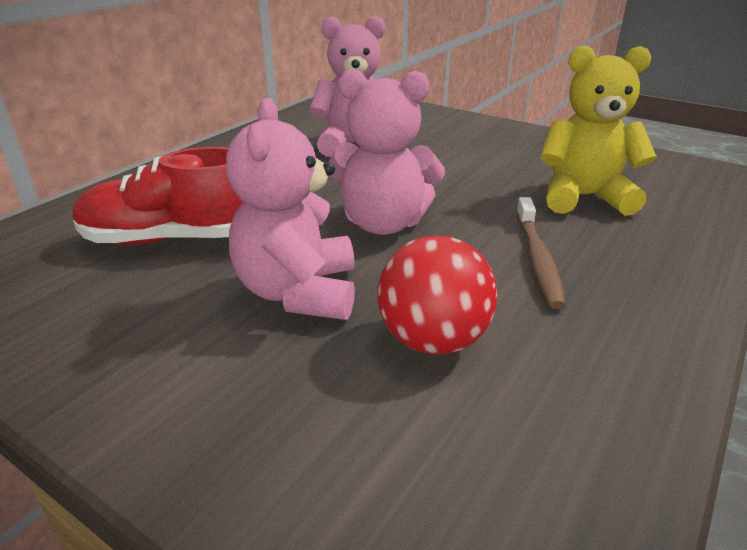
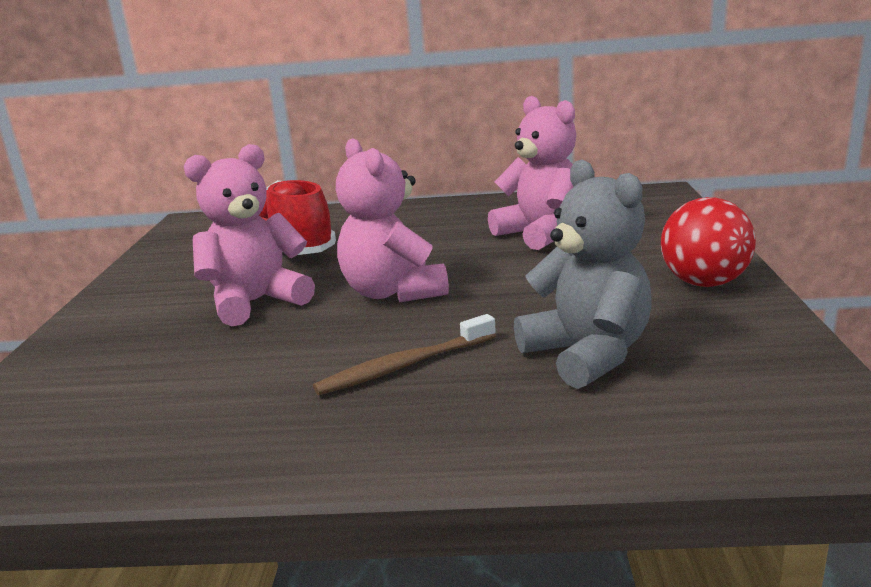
camera: 60 degrees right, 10 degrees down
(433, 340) = (230, 361): red ball -> red ball (704, 283)
(583, 197) = (587, 354): yellow teddy bear -> grey teddy bear

